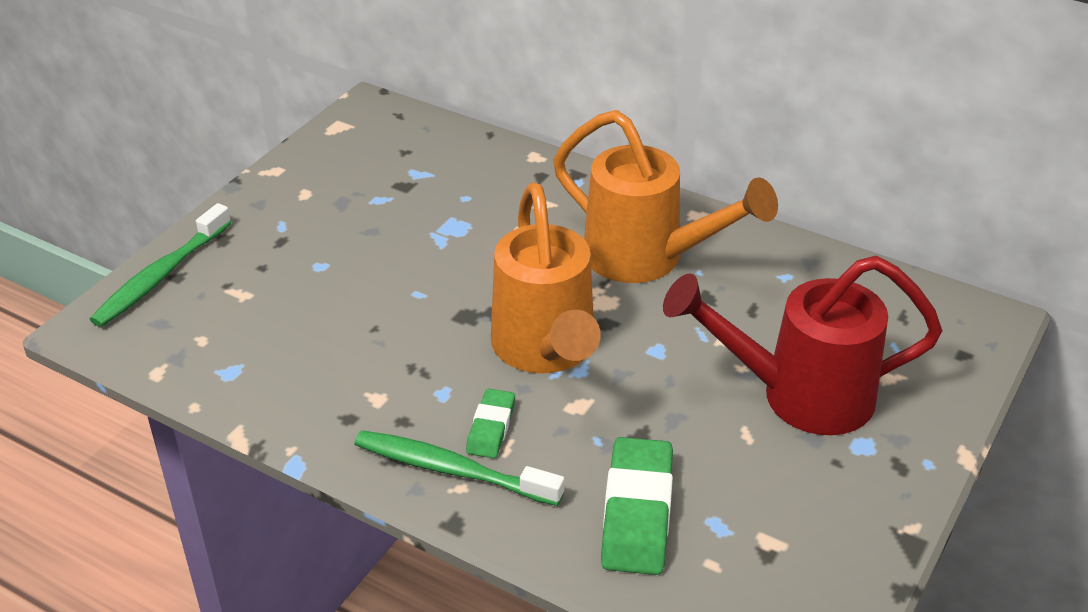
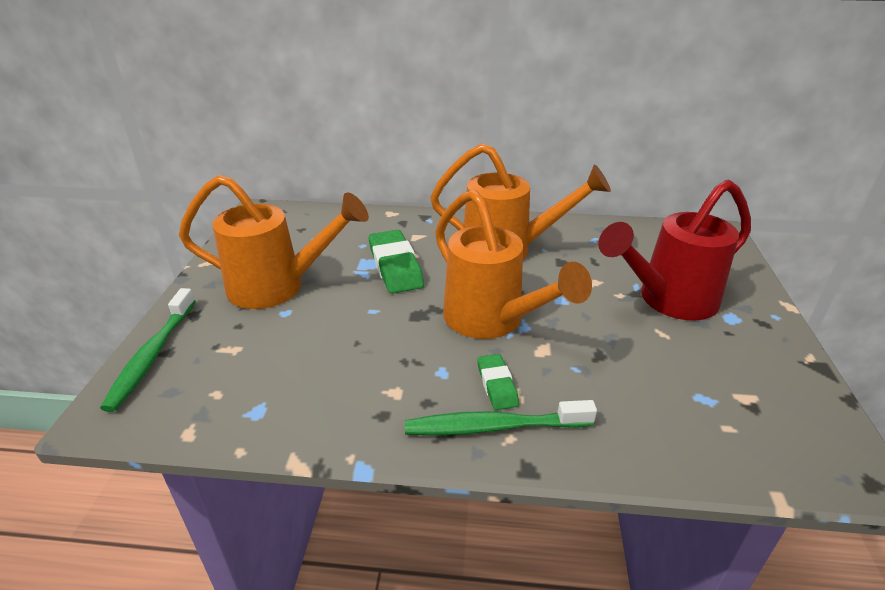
camera: 25 degrees left, 5 degrees down
(331, 230) = (279, 287): none -> orange watering can
(637, 513) = (648, 409): green eraser -> green eraser (395, 266)

